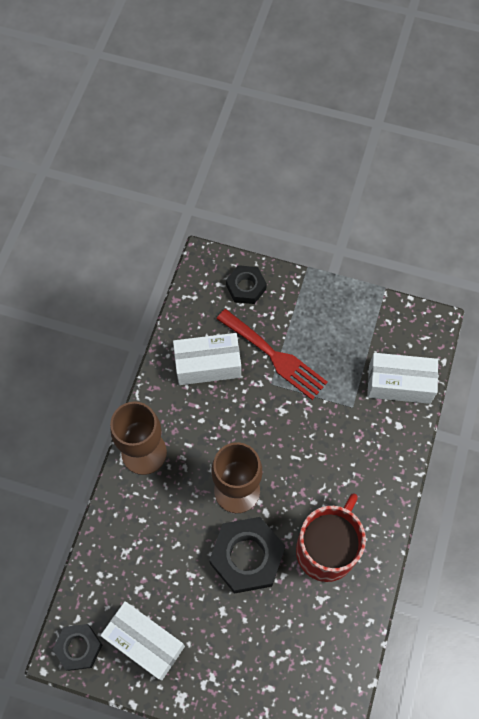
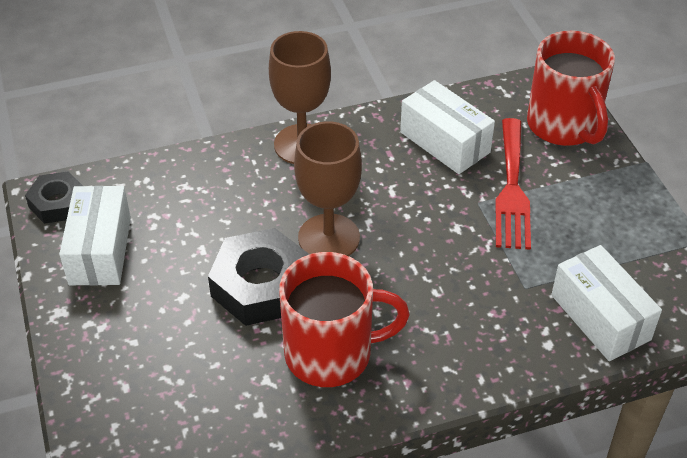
camera: 55 degrees right, 20 degrees down
(246, 287) = (563, 126): black nut -> red mug

